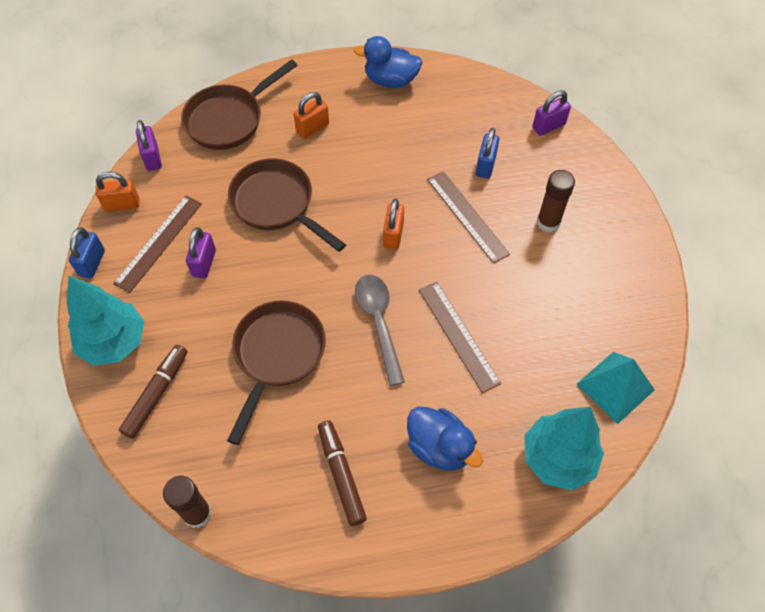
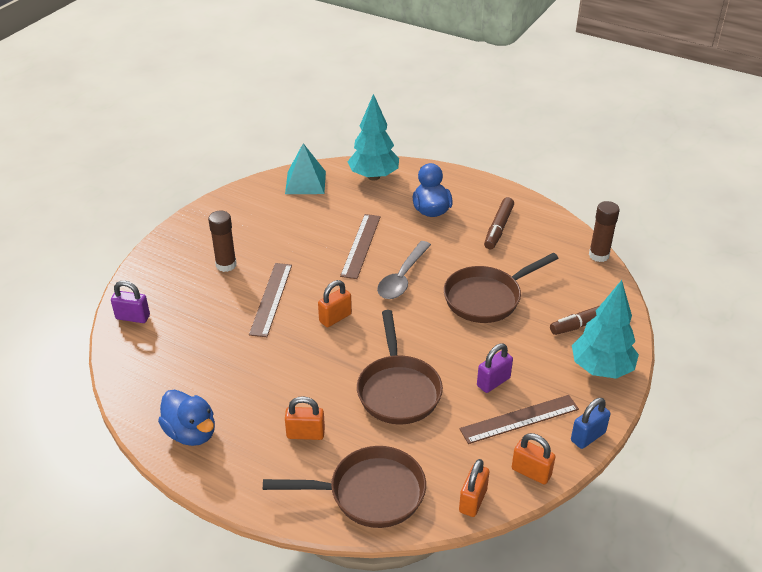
camera: 140 degrees left, 20 degrees down
(152, 158) = (473, 501): purple padlock -> orange padlock
(485, 165) = (214, 320): blue padlock -> none

